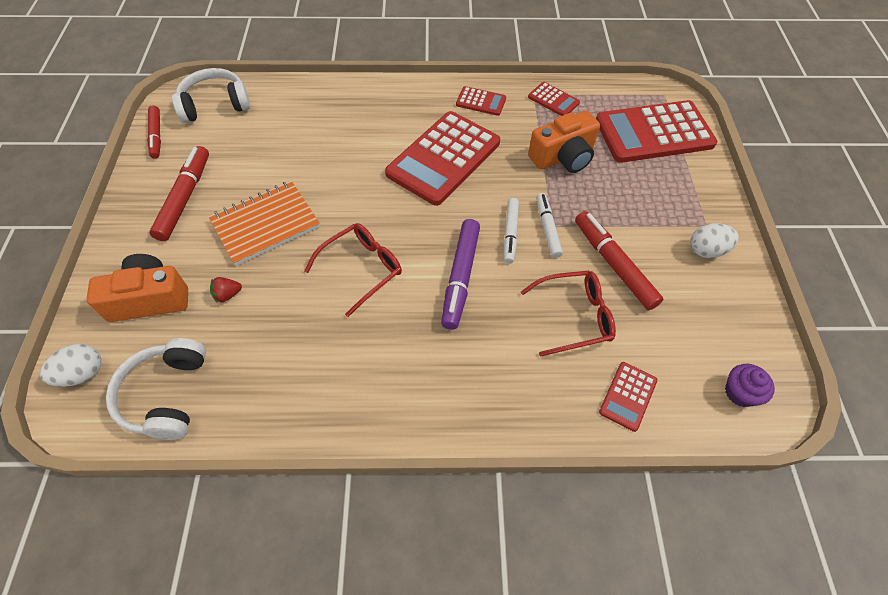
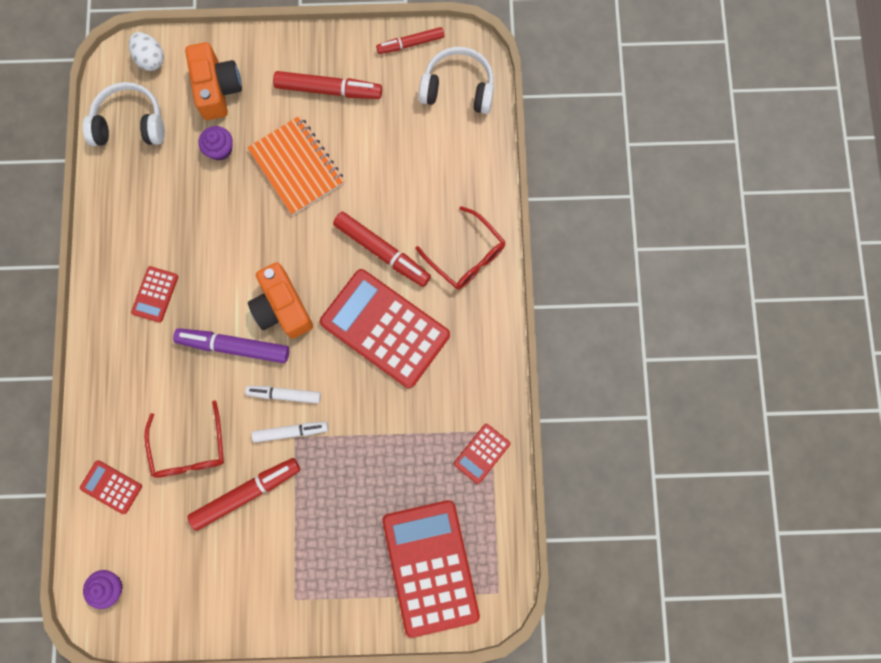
camera: 90 degrees right, 20 degrees up
(215, 105) = (458, 88): white headphones -> white headphones turned 60 degrees counterclockwise
(227, 295) = (220, 149): red strawberry -> purple cupcake
(361, 269) = (244, 257): red glasses -> red glasses (466, 255)
(368, 159) = (382, 251): none -> red marker
(481, 102) = (475, 369): red calculator -> red calculator (155, 294)
(563, 157) = (389, 457): orange camera -> orange camera (282, 308)
(706, 250) = (262, 592): white egg -> none

